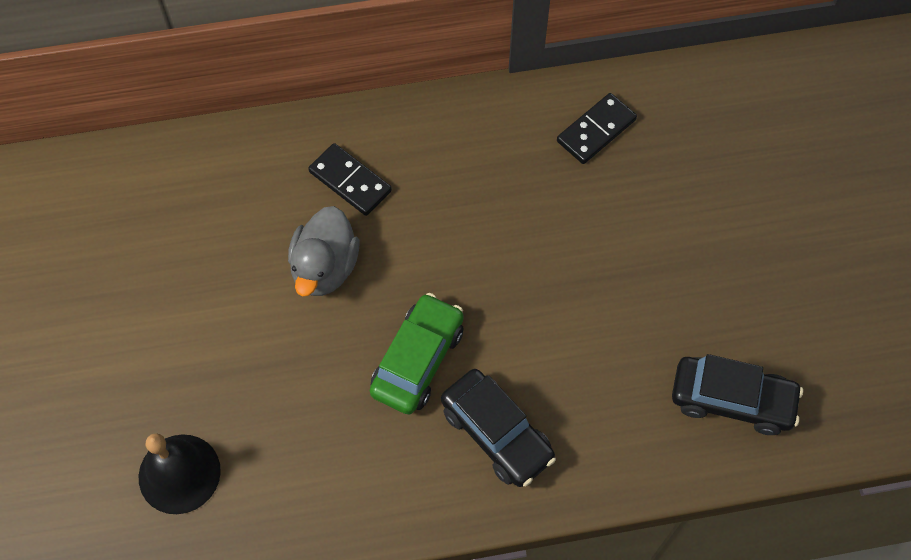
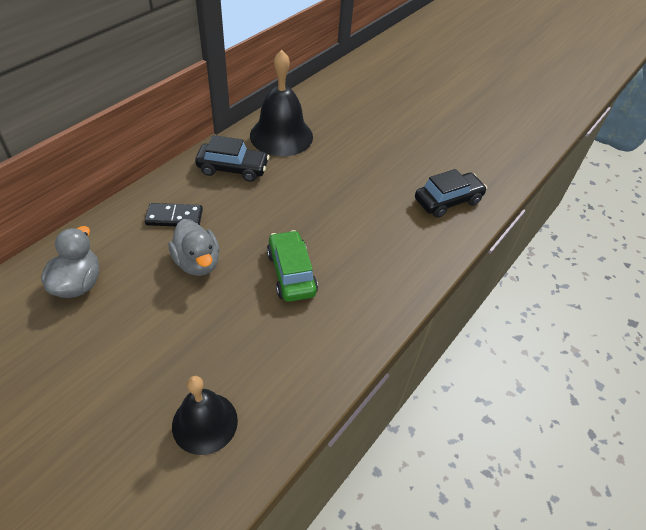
camera: 45 degrees left, 15 degrees down
(183, 207) = (78, 283): none -> grey duck
(496, 433) = (363, 279): black car -> black car (233, 169)
(596, 130) = (281, 136): black domino -> black bell

